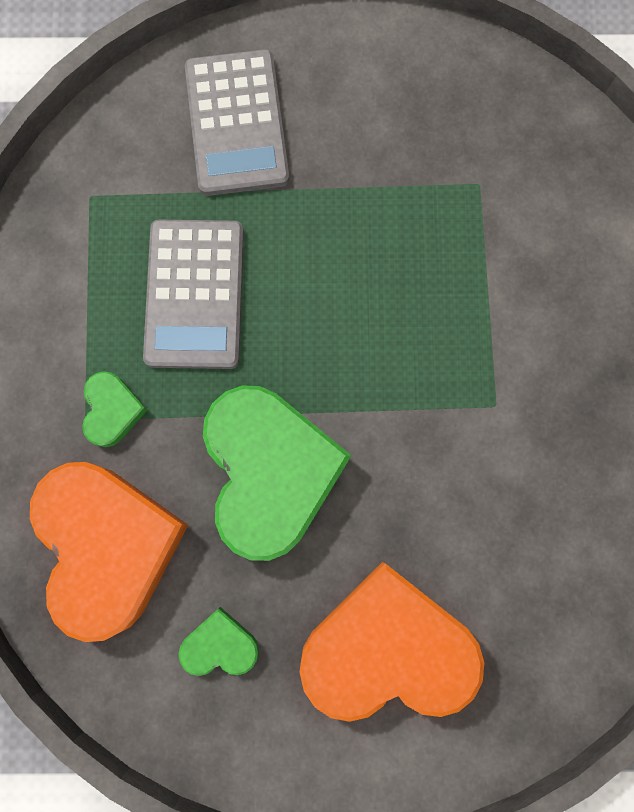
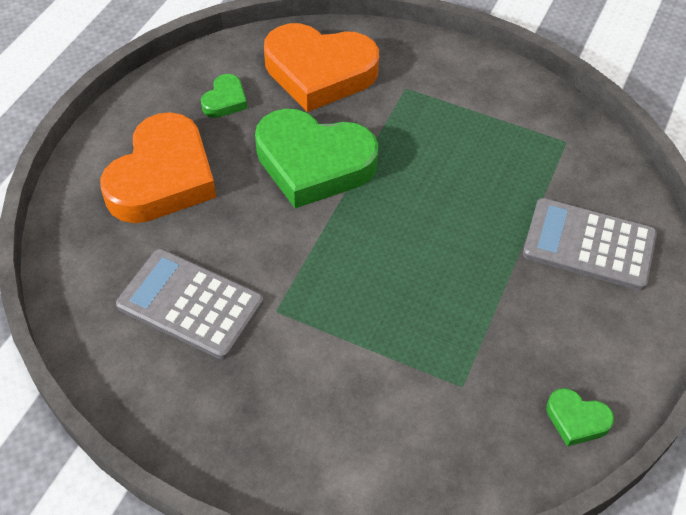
camera: 115 degrees right, 25 degrees down
(112, 410) = (404, 102): green heart -> green heart (576, 420)
(195, 294) = (462, 170): grey calculator -> grey calculator (190, 304)

